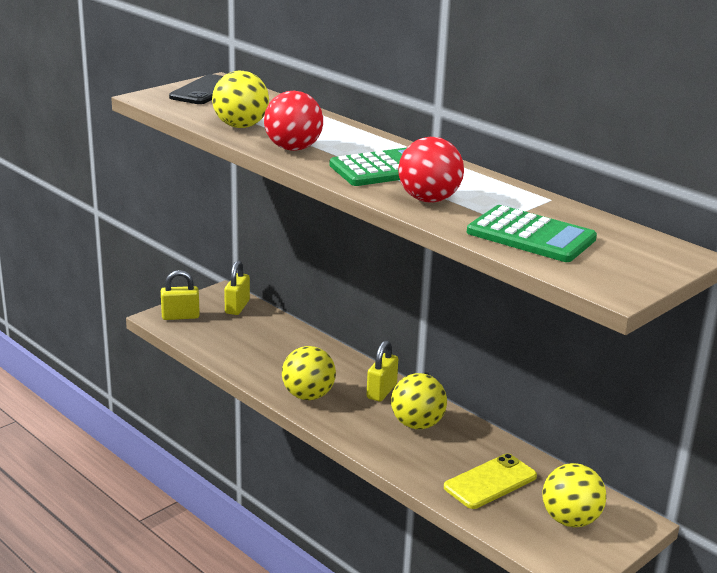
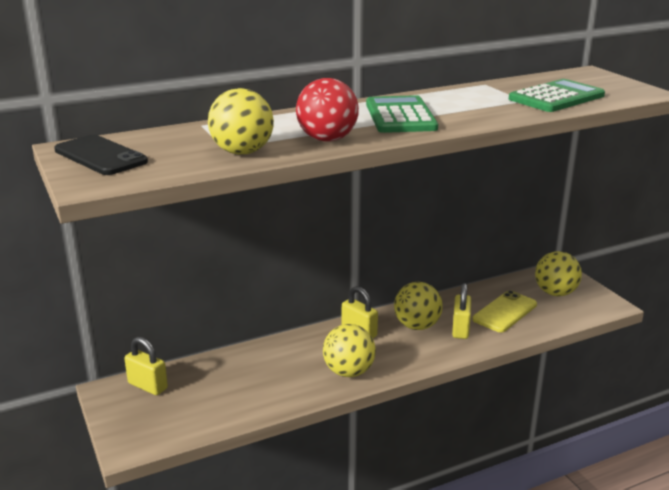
camera: 70 degrees left, 0 degrees up
(180, 316) = (138, 429): yellow padlock -> yellow padlock (460, 329)
(429, 200) = (478, 113): red ball -> none
(490, 482) = (505, 312): yellow phone -> yellow phone turned 60 degrees clockwise

